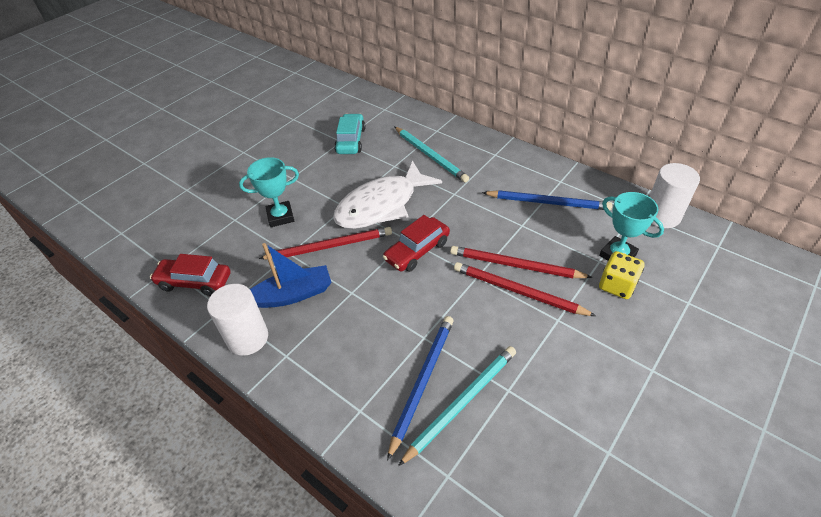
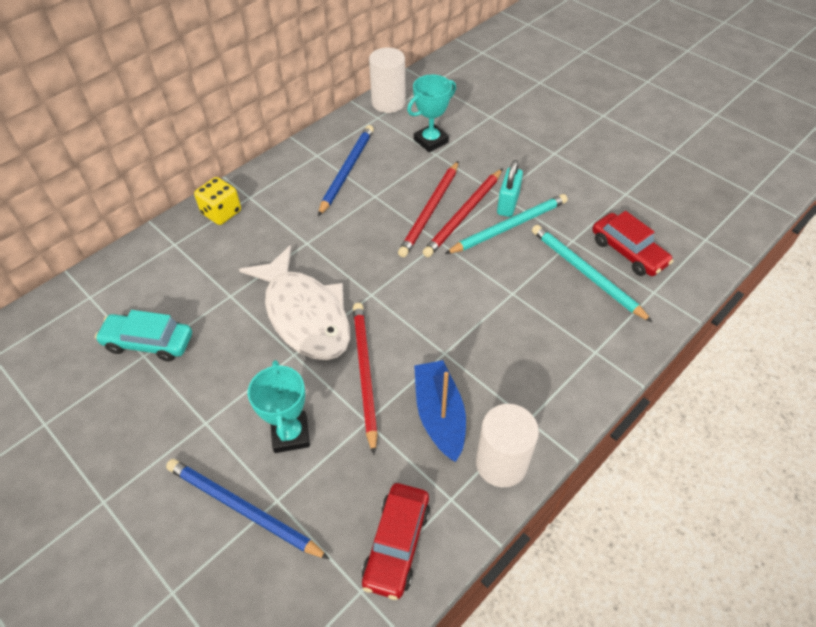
camera: 85 degrees left, 5 degrees up
(417, 251) = (392, 286): red car -> red car (628, 252)
(422, 381) = (563, 299): blue pencil -> blue pencil (243, 509)
(430, 156) = (225, 256): turquoise pencil -> turquoise pencil (509, 226)
(546, 327) = (508, 204): none -> turquoise padlock
(617, 285) = (466, 150): yellow dice -> yellow dice (221, 212)

